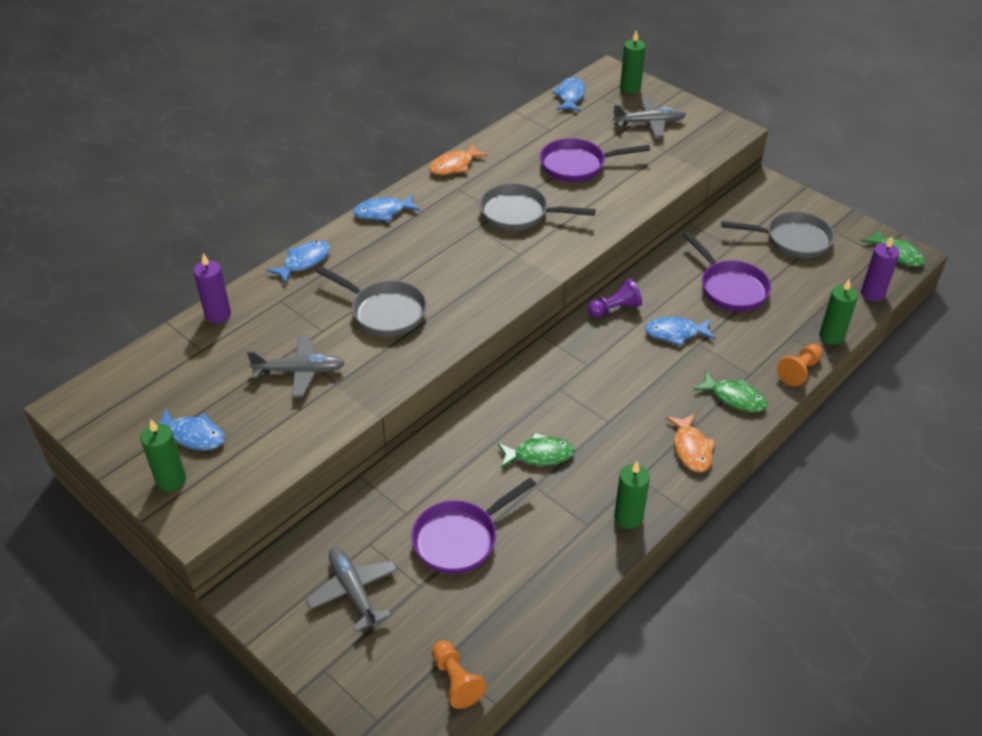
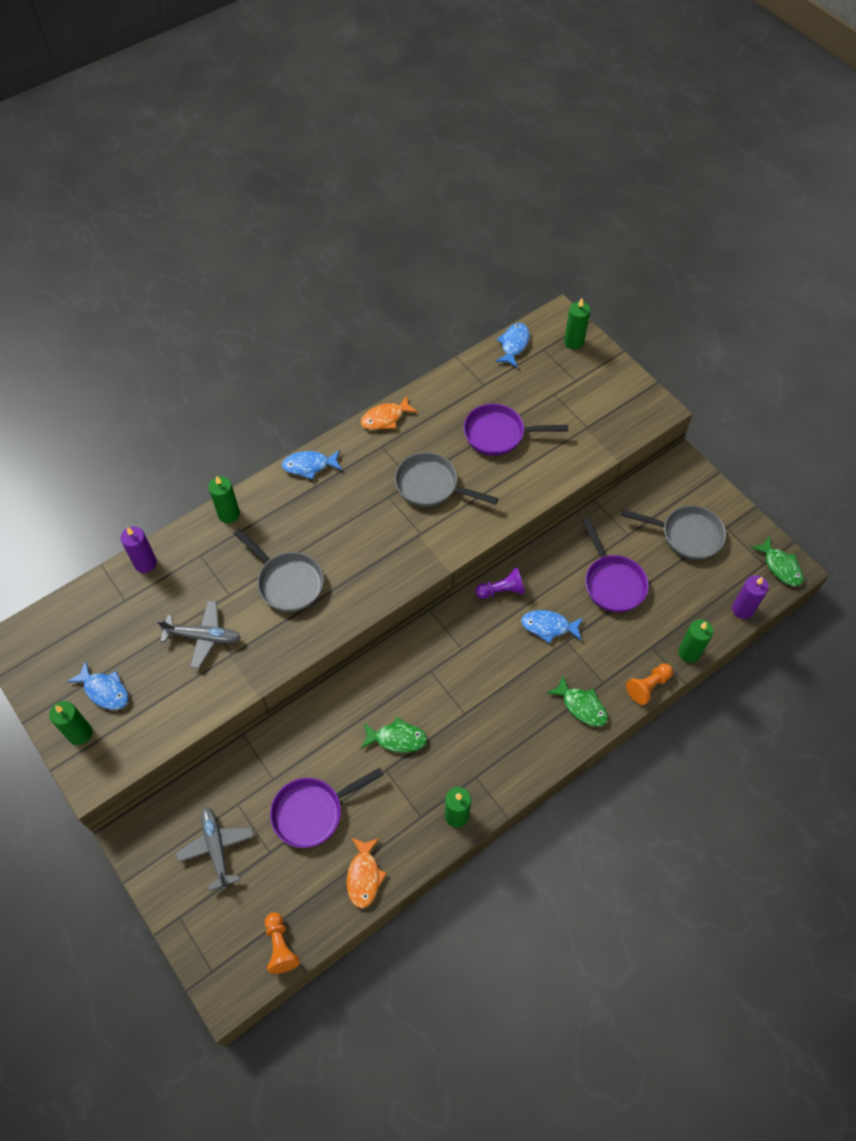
camera: 10 degrees right, 15 degrees up
(304, 262) = (229, 514): blue fish -> green candle
(649, 123) = (580, 390): grey plane -> none
(691, 449) = (529, 754): orange fish -> orange fish (364, 876)

